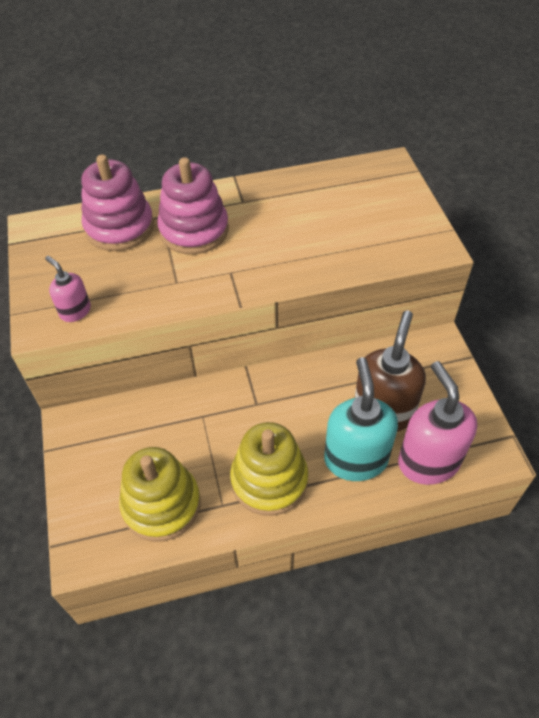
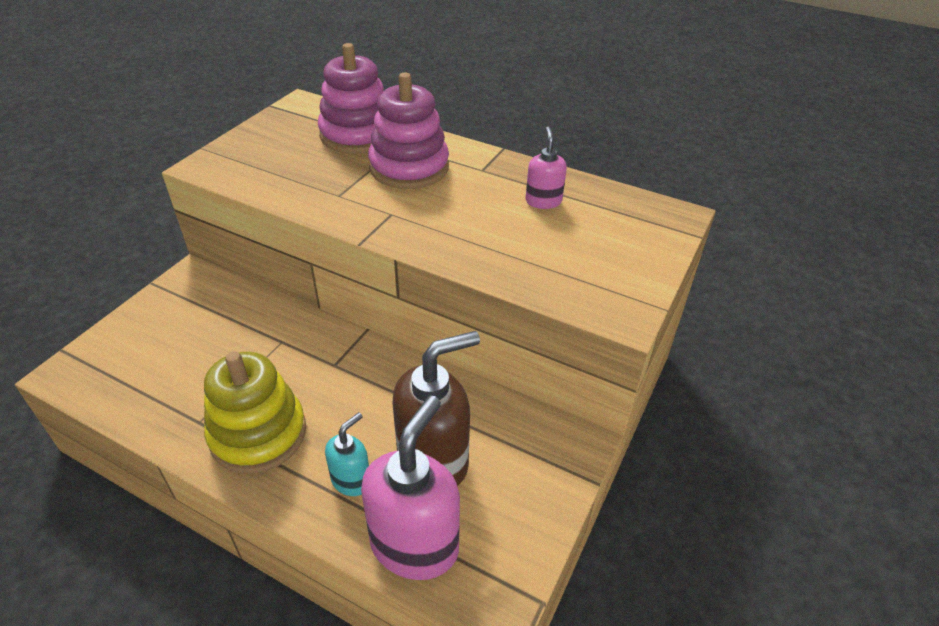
camera: 40 degrees right, 10 degrees down
(75, 311) = (240, 170): pink soap dispenser -> pink soap dispenser (543, 201)
(161, 504) = (161, 383): yellow stacking toy -> none
(355, 459) = (351, 480): turquoise soap dispenser -> turquoise soap dispenser, size x0.51

